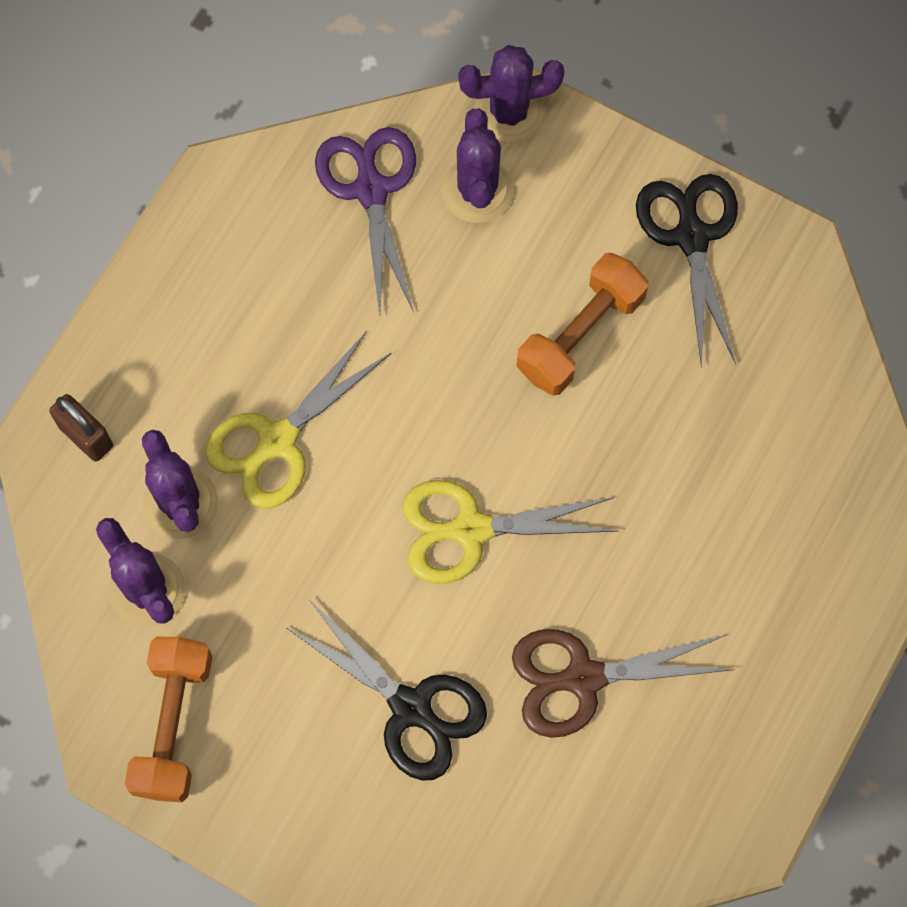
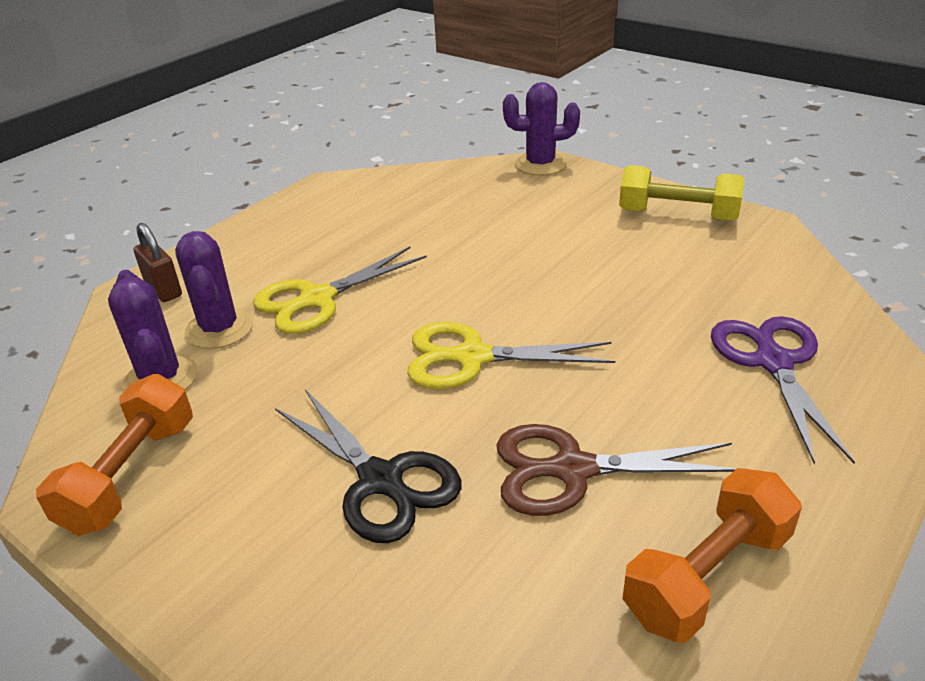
camera: 10 degrees right, 35 degrees down
(370, 188) = (433, 190): purple scissors -> purple scissors (772, 361)
(477, 191) = (512, 193): purple cactus -> none
(580, 335) = (585, 257): orange dumbbell -> orange dumbbell (707, 576)
(691, 235) = (677, 215): black scissors -> yellow dumbbell

